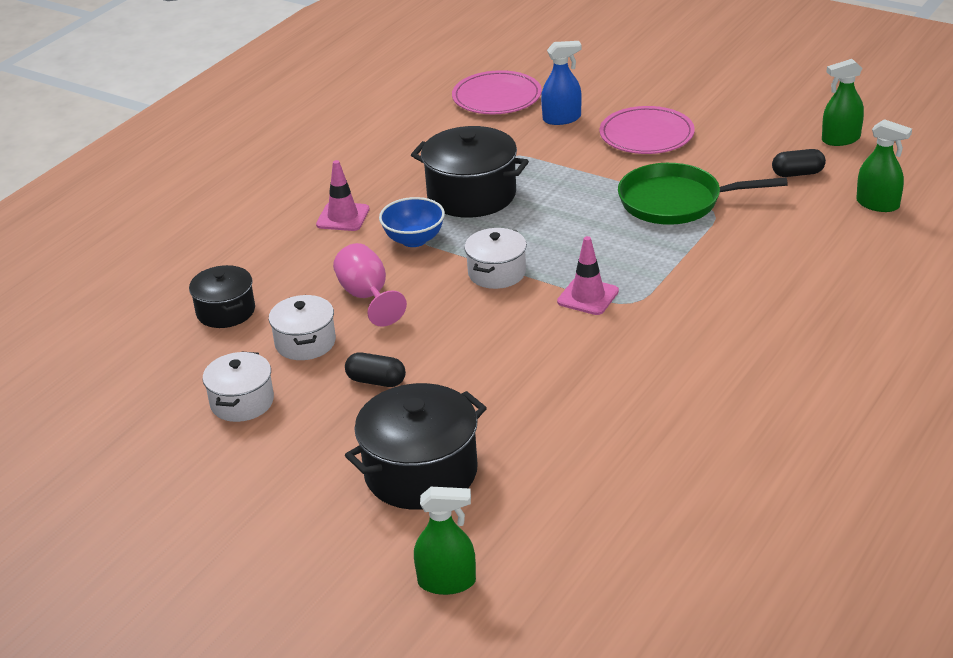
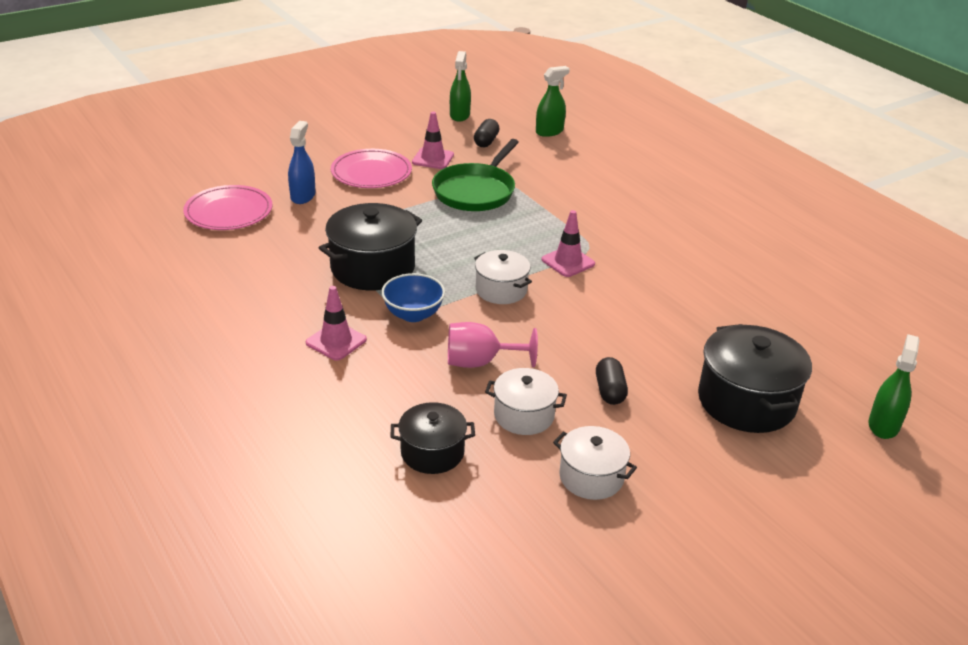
camera: 70 degrees left, 0 degrees up
(376, 381) = (610, 391): black capsule -> black capsule turned 45 degrees counterclockwise
(717, 156) = (433, 159): none -> pink traffic cone

